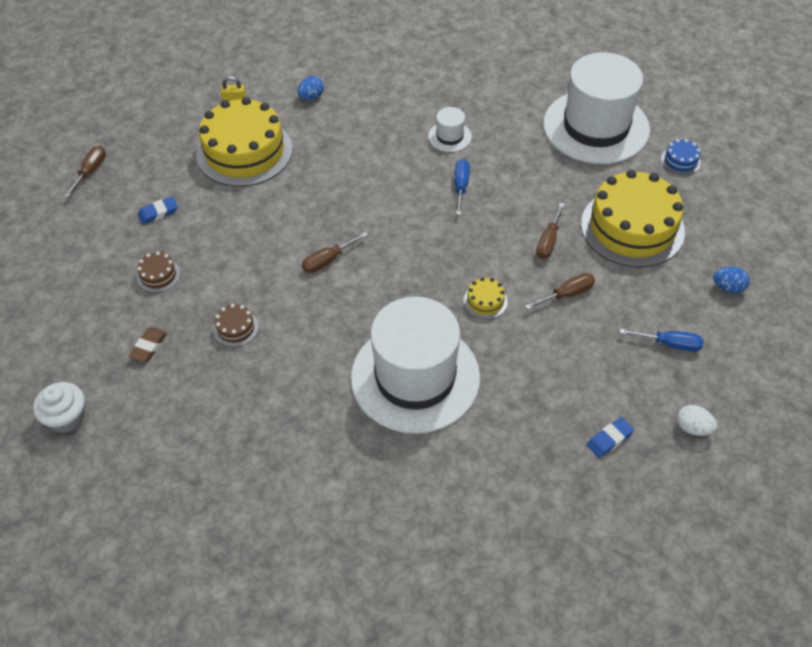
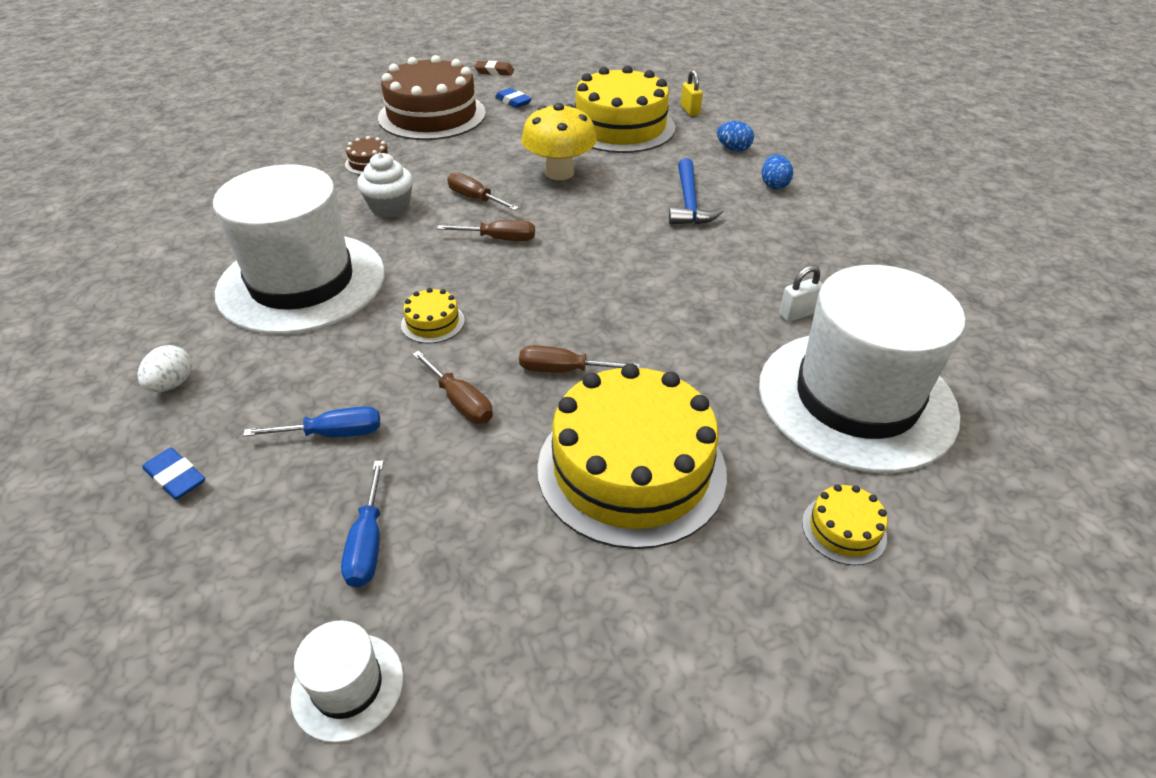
camera: 75 degrees right, 10 degrees down
(67, 417) = (263, 108): white cupcake -> white cupcake (390, 207)
(91, 171) = (554, 65): brown screwdriver -> brown screwdriver (499, 239)
(149, 347) = (343, 126): brown eraser -> brown eraser (494, 71)
(158, 275) = (432, 115): brown cake -> brown cake, size x2.46
(307, 203) = (559, 173): none -> yellow mushroom
(379, 140) = (689, 203): none -> blue hammer
(450, 136) = (731, 254): white hat -> white hat (348, 686)
(461, 186) = (639, 275): blue screwdriver -> blue screwdriver (333, 434)
(519, 126) = (797, 314): none -> white padlock
(680, 161) = (844, 529): blue cake -> yellow cake
(692, 428) = (180, 590): white egg -> white egg (172, 384)
(728, 288) = (520, 633): blue egg -> blue egg (774, 185)

